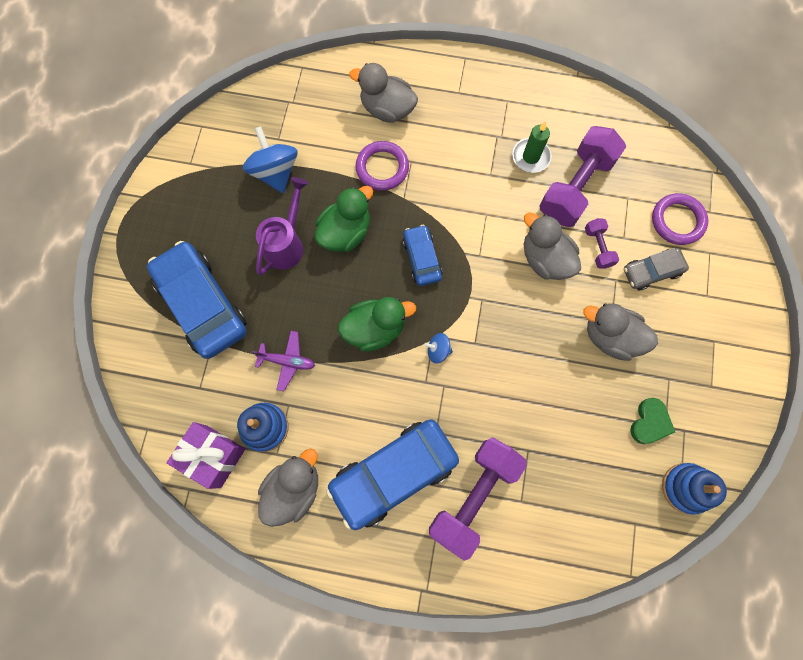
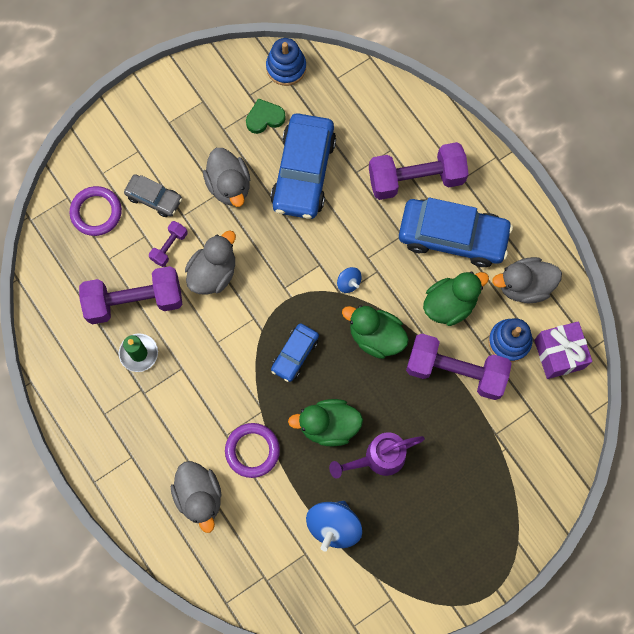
camera: 135 degrees left, 0 degrees up
(202, 304) = (479, 469): blue car -> blue car (303, 172)
(287, 361) = (455, 371): purple plane -> purple dumbbell
(341, 411) = (450, 304): none -> green duck
(545, 259) = (213, 273): grey duck -> grey duck turned 150 degrees counterclockwise

